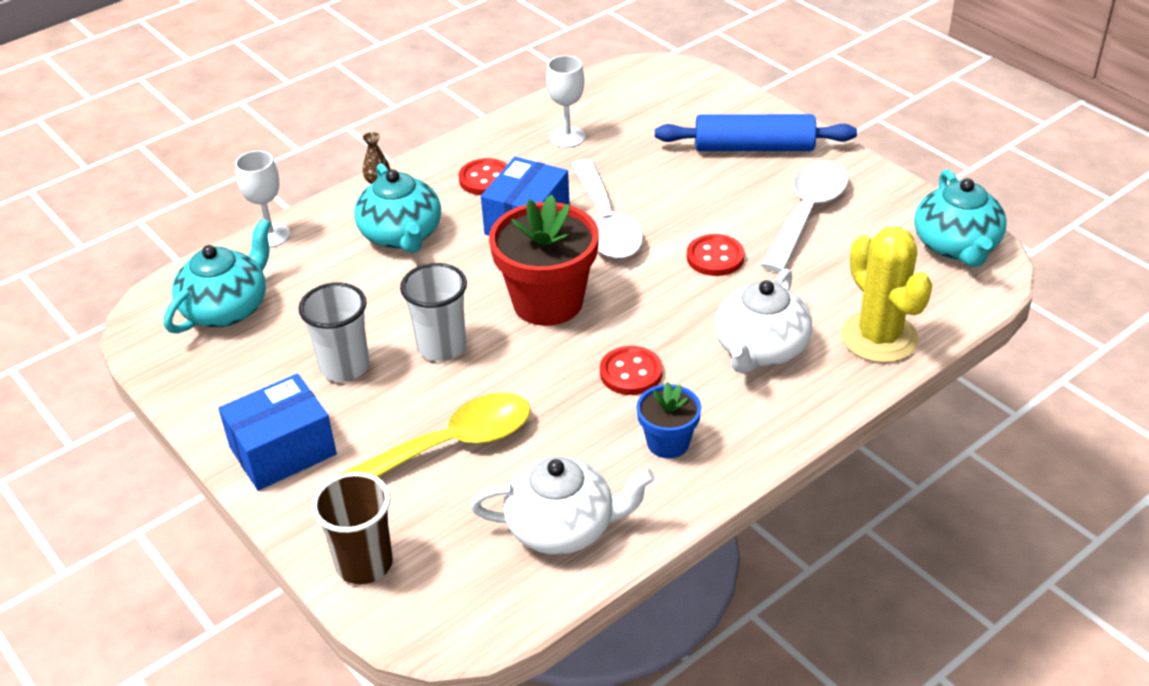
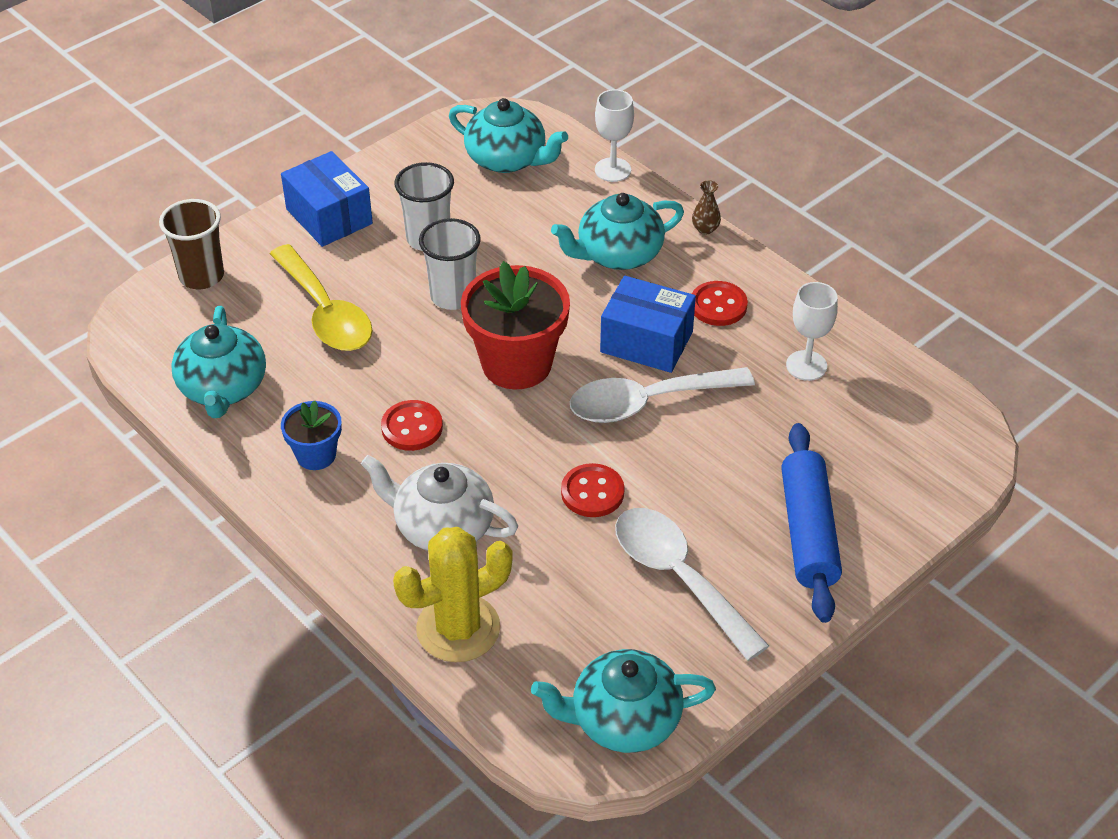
camera: 85 degrees right, 5 degrees up
(563, 527) = (223, 388): white teapot -> turquoise teapot
(807, 213) = (678, 577): white spoon -> white spoon turned 150 degrees counterclockwise

